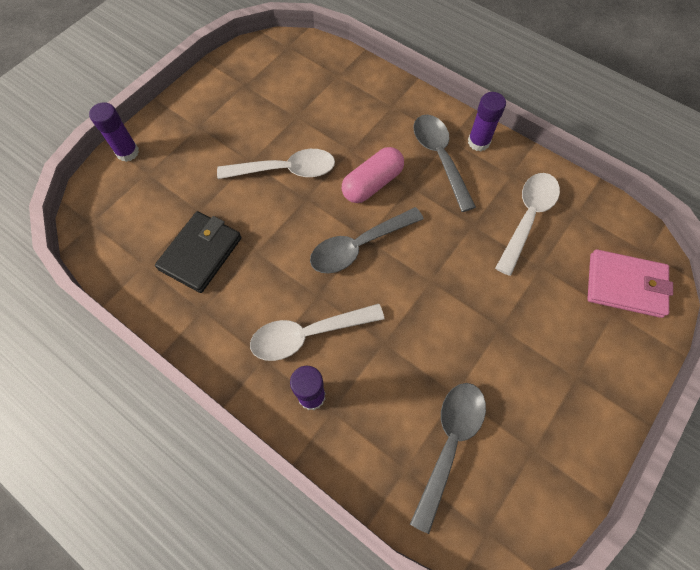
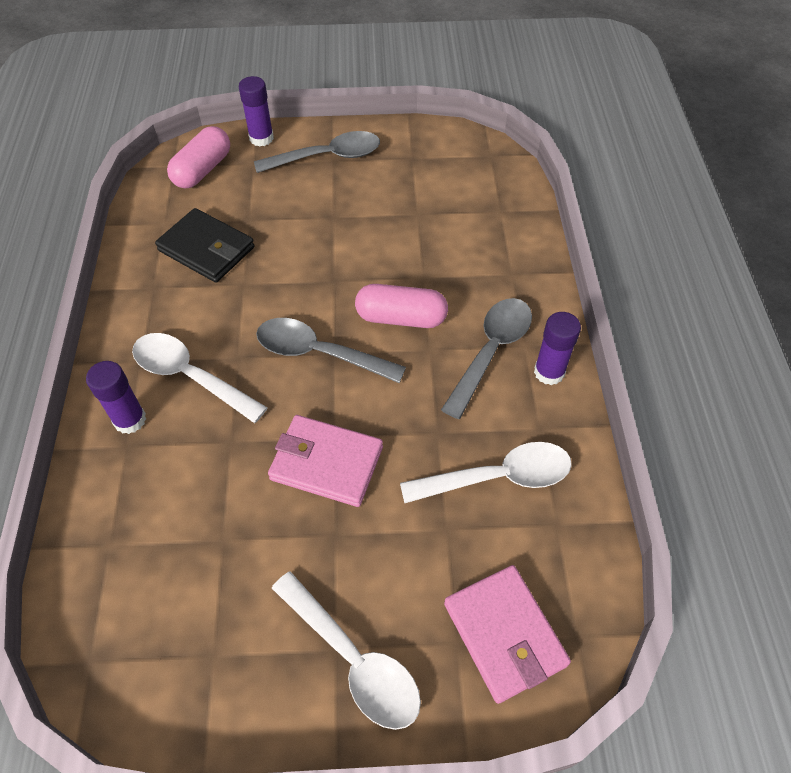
camera: 50 degrees right, 10 degrees down
(118, 207) = (203, 170): none -> pink capsule
(200, 253) = (206, 249): black wallet -> black wallet turned 45 degrees clockwise
(285, 170) = (349, 246): white spoon -> white spoon (354, 660)
(447, 298) = (326, 463): none -> pink wallet
(449, 443) = (163, 567): grey spoon -> grey spoon (327, 157)

